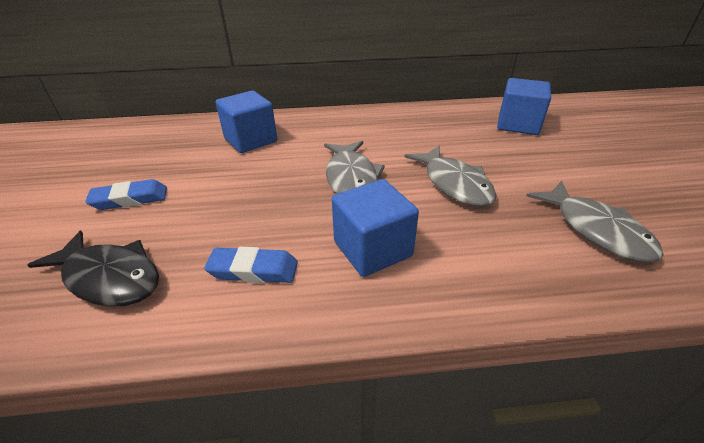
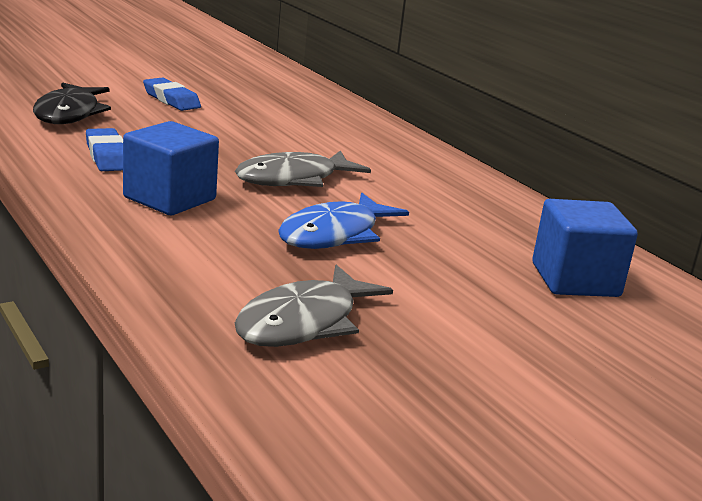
camera: 60 degrees right, 15 degrees down
(251, 140) = (323, 125): blue cube -> none
(454, 184) = (334, 234): grey fish -> blue fish

